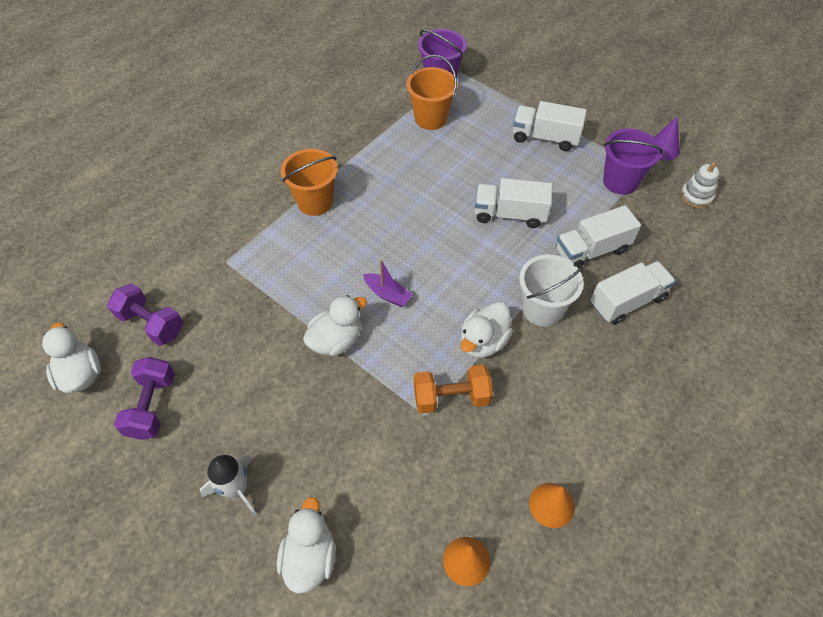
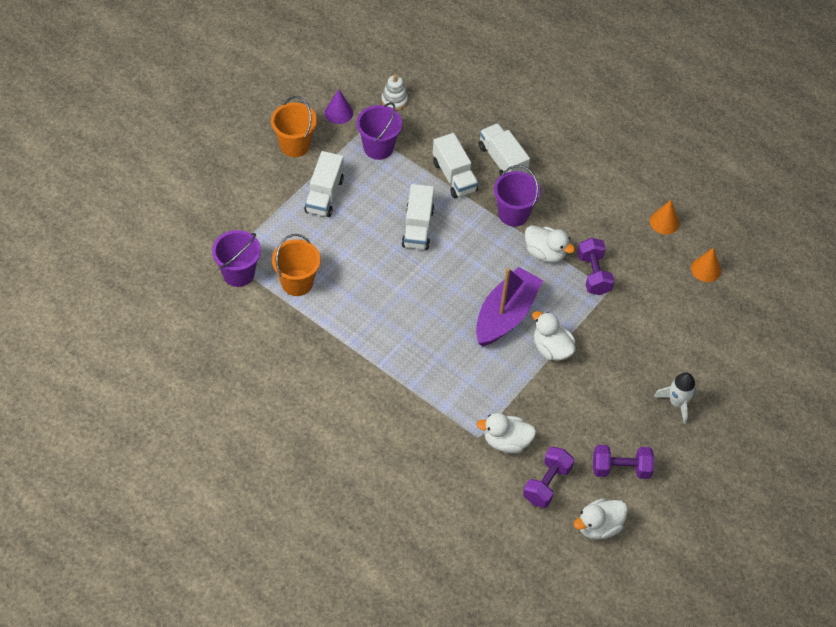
camera: 95 degrees left, 0 degrees up
(310, 557) = (716, 355): white duck -> white duck (506, 441)
(315, 202) = (407, 373): orange bucket -> orange bucket (294, 145)
(387, 294) = (505, 315): purple boat -> purple boat, size x2.20
(451, 397) = (593, 274): orange dumbbell -> purple dumbbell
(542, 309) = (513, 214): white bucket -> purple bucket

